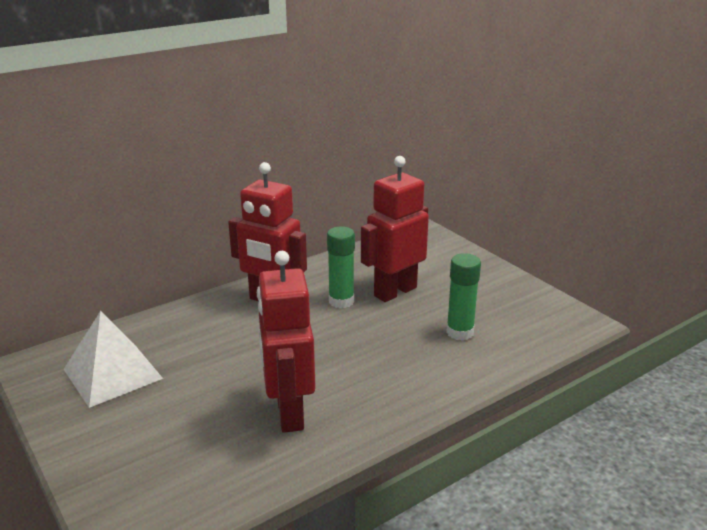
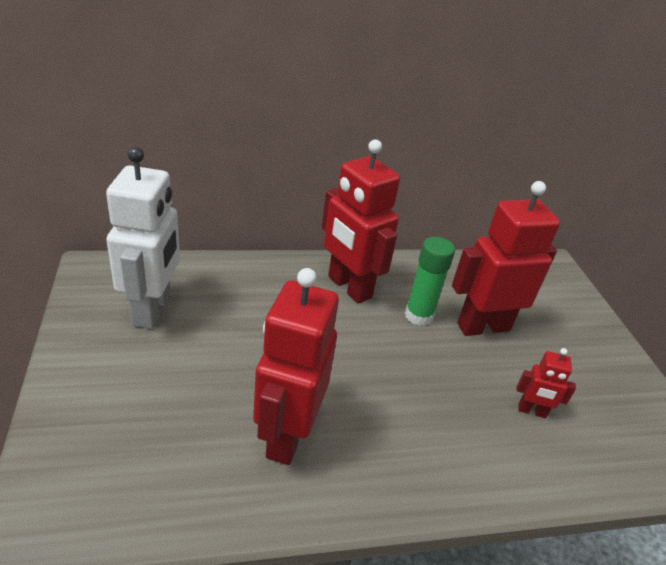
camera: 20 degrees right, 10 degrees up
(112, 373) = (153, 309): white pyramid -> white robot
(460, 332) = (531, 411): green glue stick -> red robot

